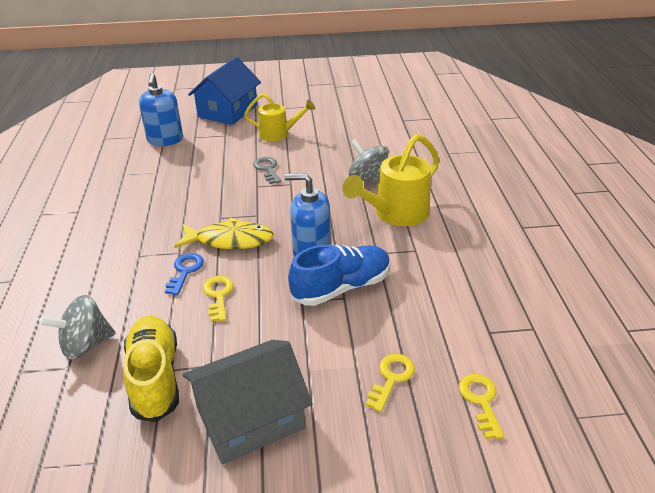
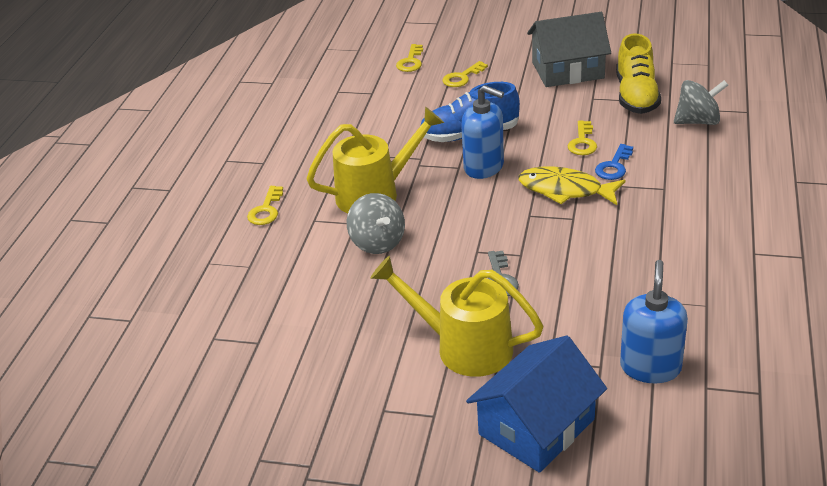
camera: 160 degrees left, 0 degrees up
(279, 134) = (463, 346): yellow watering can -> yellow watering can, size x1.53
(475, 188) = (266, 210): none -> yellow key

